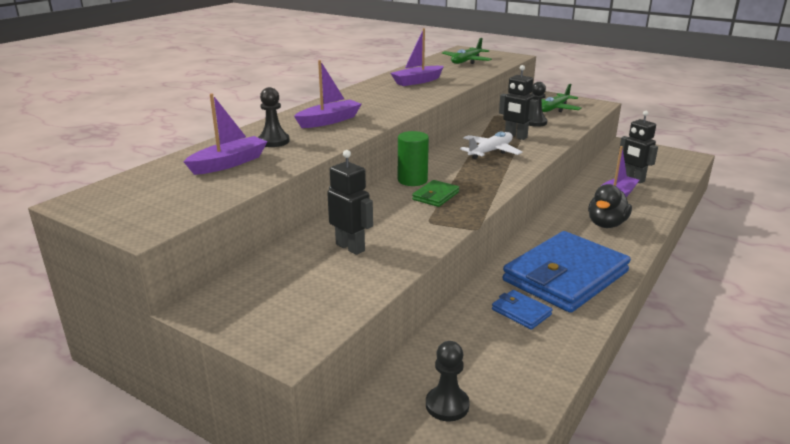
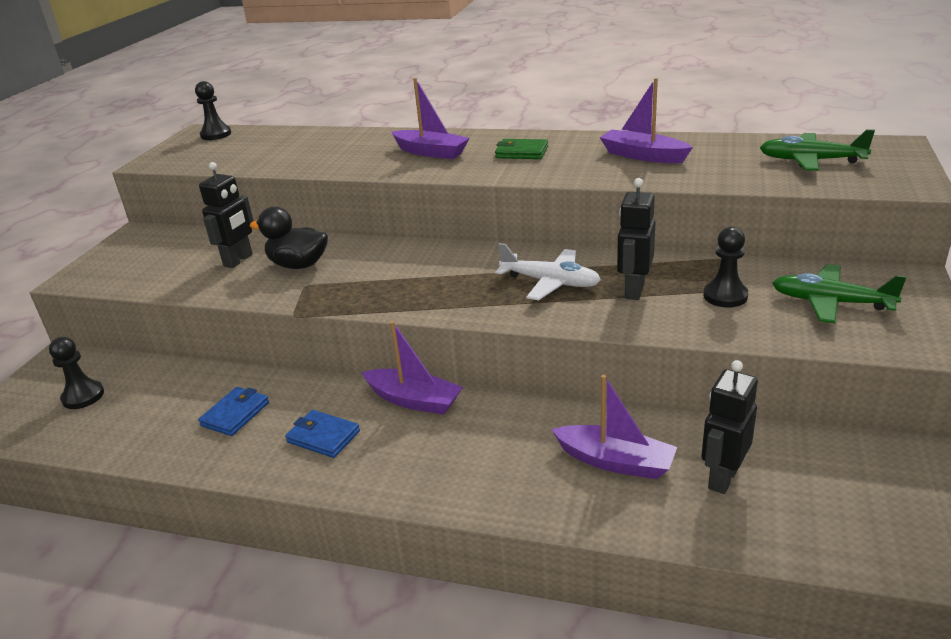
camera: 75 degrees right, 5 degrees up
(229, 163) = (287, 148): purple boat -> purple boat (414, 400)
(273, 141) = (352, 148): black pawn -> black pawn (216, 134)
(412, 180) = (415, 253): green cylinder -> none
(435, 196) = (375, 275): green wallet -> green wallet (521, 152)
(565, 276) = (323, 437): blue wallet -> blue wallet, size x0.41
(606, 224) = (499, 459): black duck -> black duck (298, 265)

